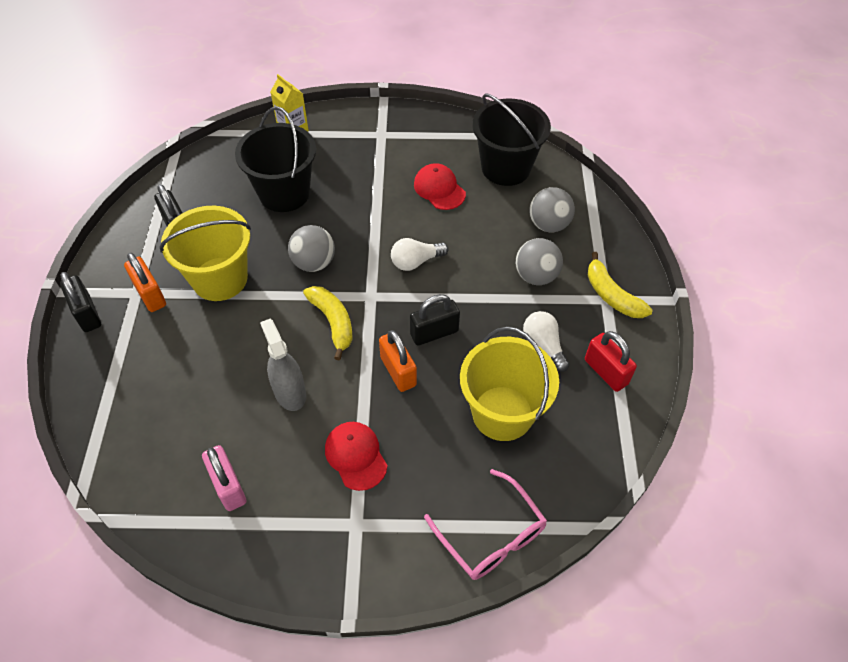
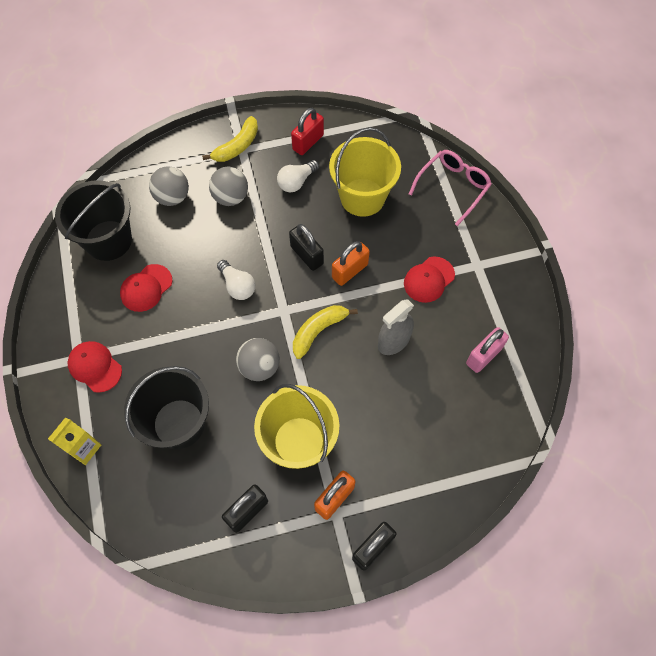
camera: 105 degrees left, 10 degrees up
(368, 144) = (95, 367): none -> red cap

